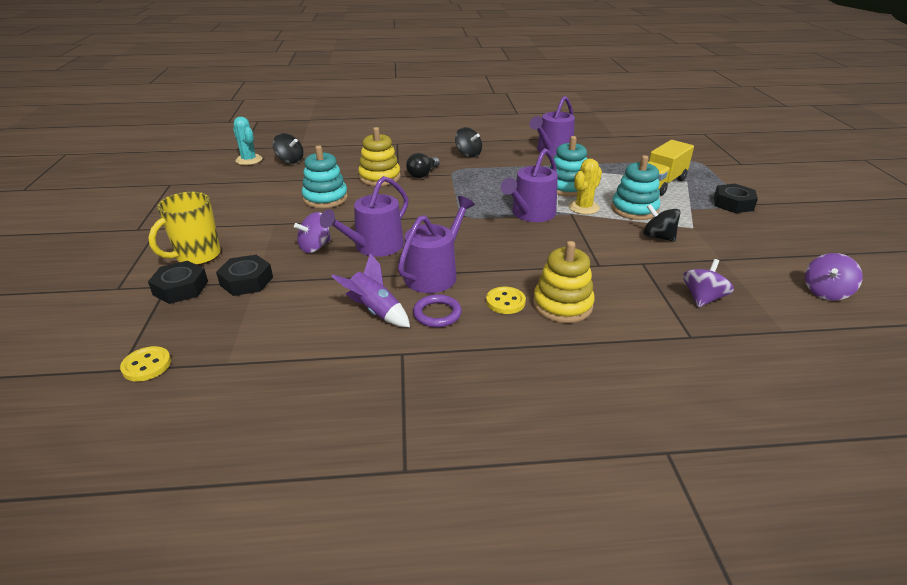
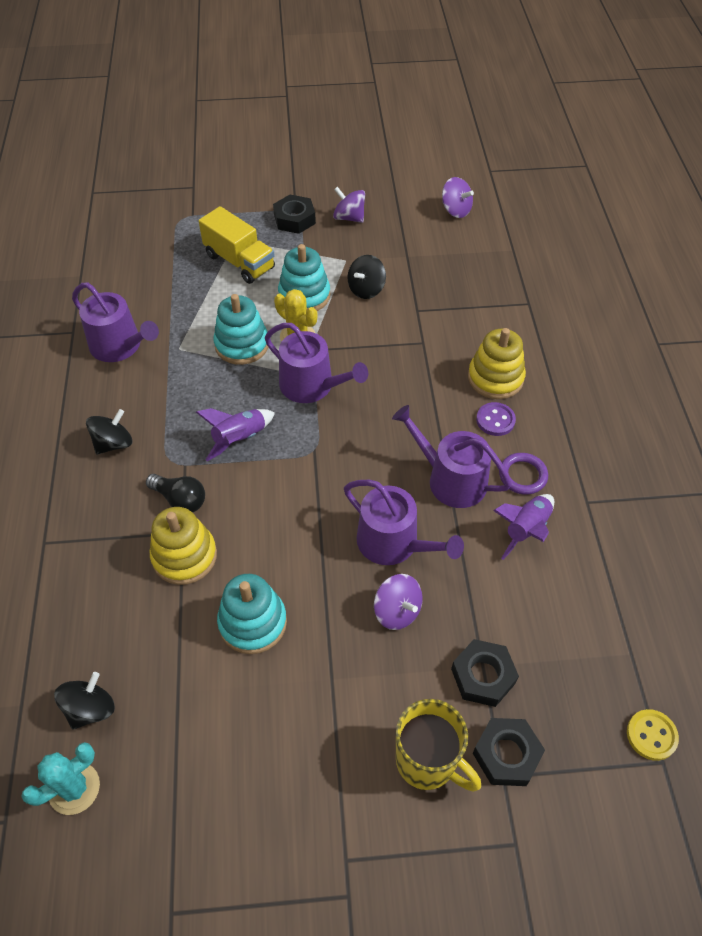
camera: 90 degrees left, 20 degrees up
(474, 190) = (240, 439): none -> purple rocket
(505, 302) = (495, 420): yellow button -> purple button
(702, 298) = (473, 283): purple spinning top -> purple spinning top (349, 217)

